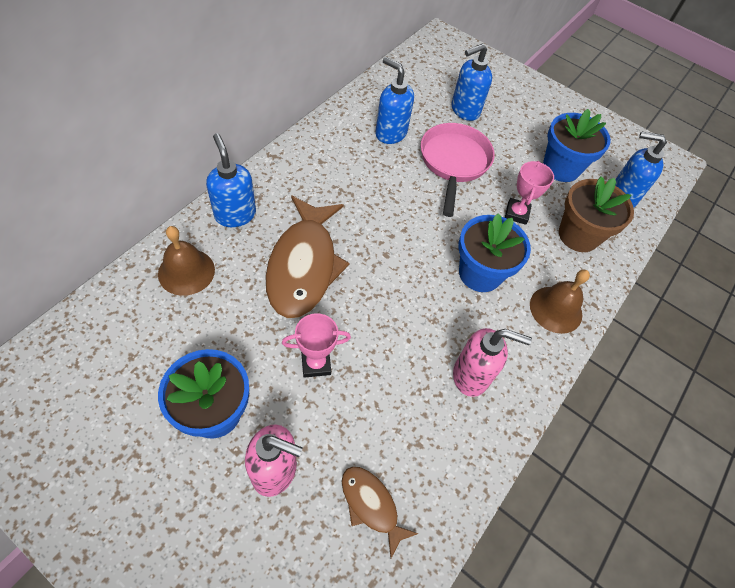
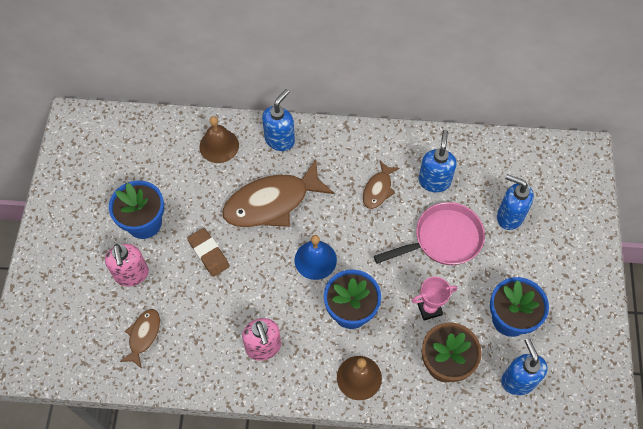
camera: 65 degrees right, 5 degrees up
(316, 363) = (208, 253): pink trophy -> brown eraser
(364, 174) = (378, 189): none -> brown fish
(401, 268) = (315, 260): none -> blue bell

